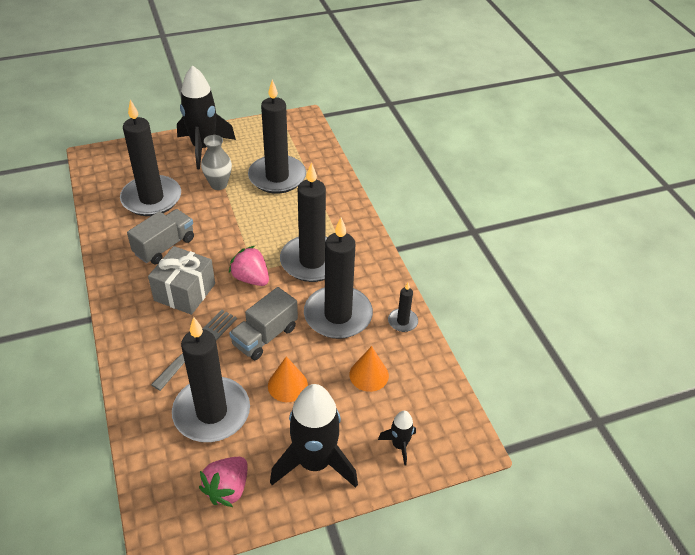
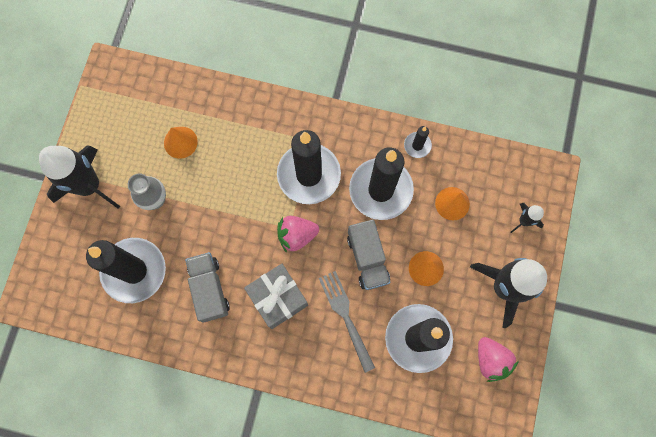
camera: 55 degrees left, 30 degrees up
(277, 177) = (180, 142): black candle -> orange cone

